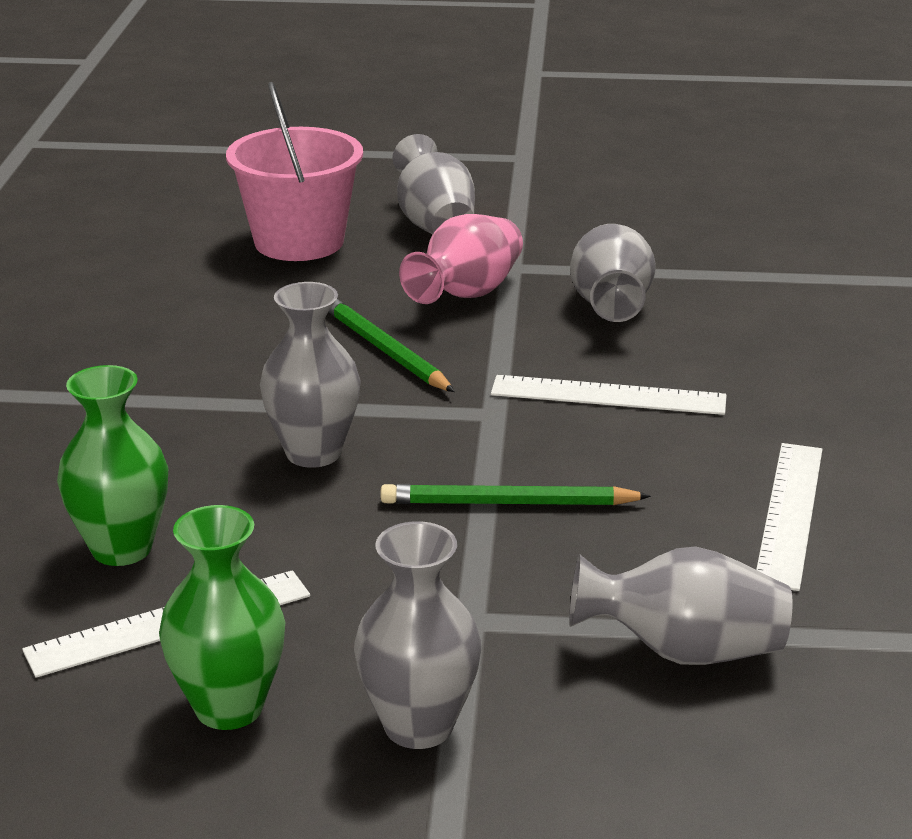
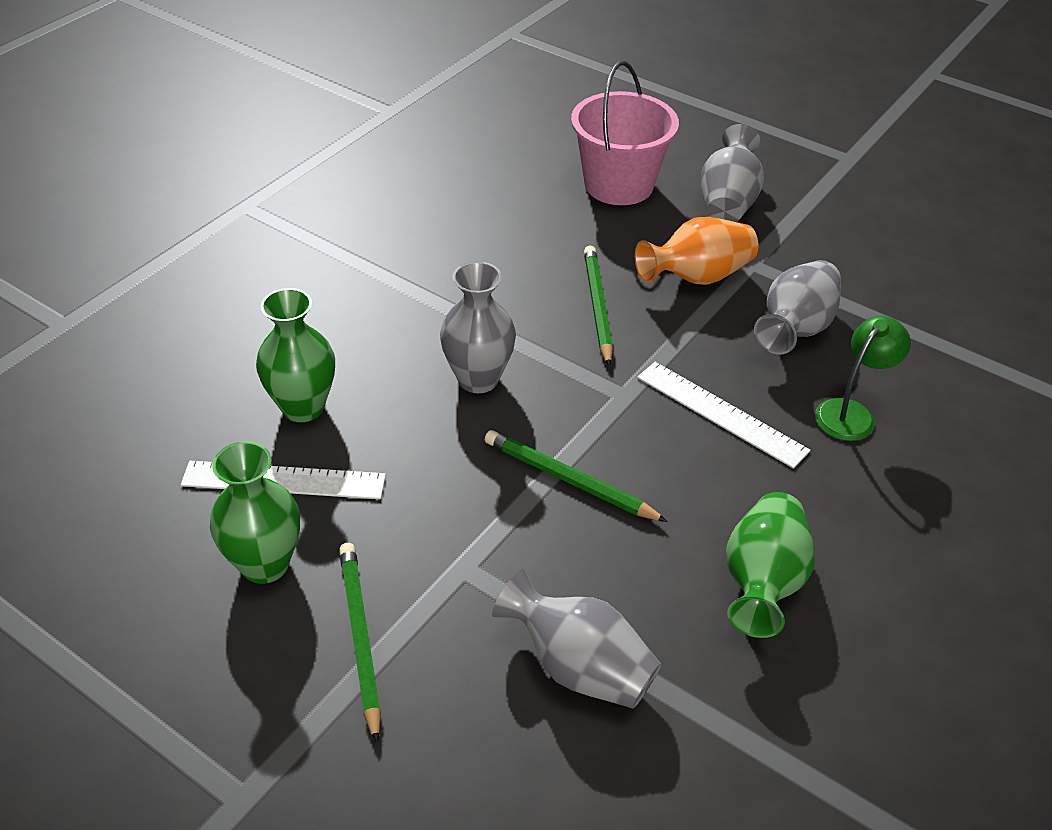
camera: 30 degrees right, 15 degrees up
(418, 726) = (360, 638): grey vase -> green pencil
(466, 294) = (697, 277): pink vase -> orange vase
(733, 353) = (851, 413): none -> green lamp
(789, 513) = (762, 582): white ruler -> green vase

